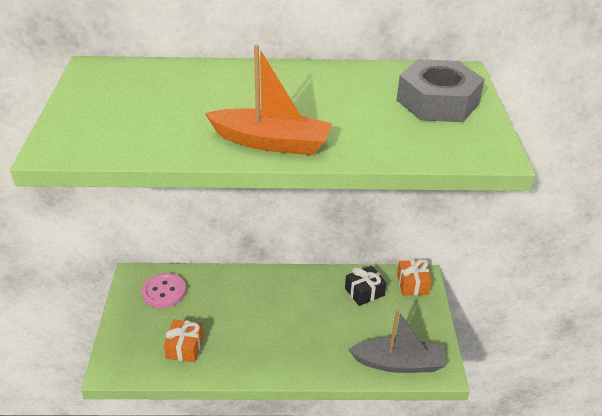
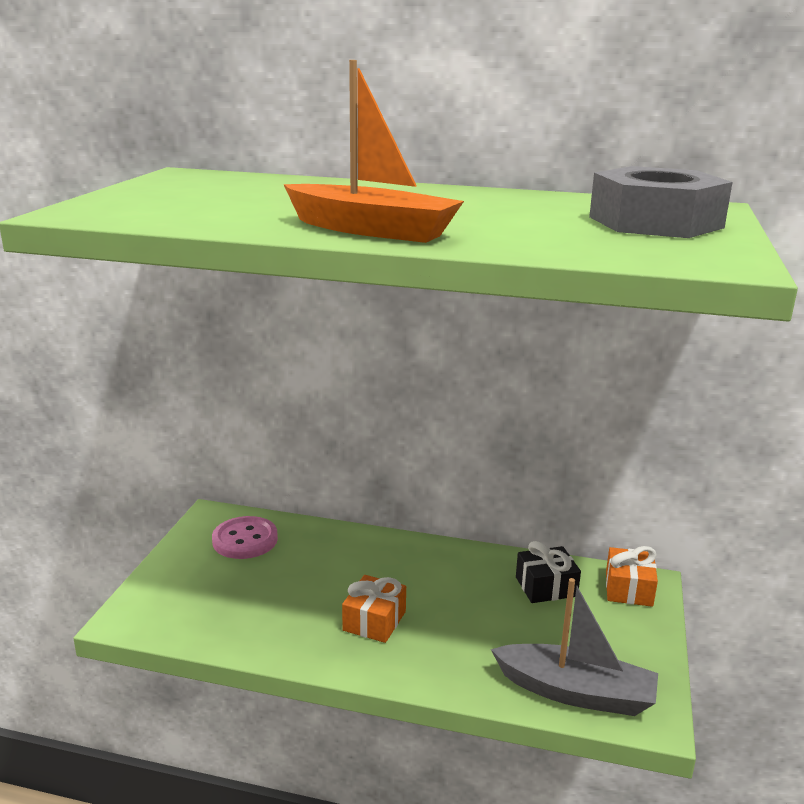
camera: 15 degrees right, 15 degrees down
(185, 347) = (244, 611): orange gift -> orange gift (374, 621)

